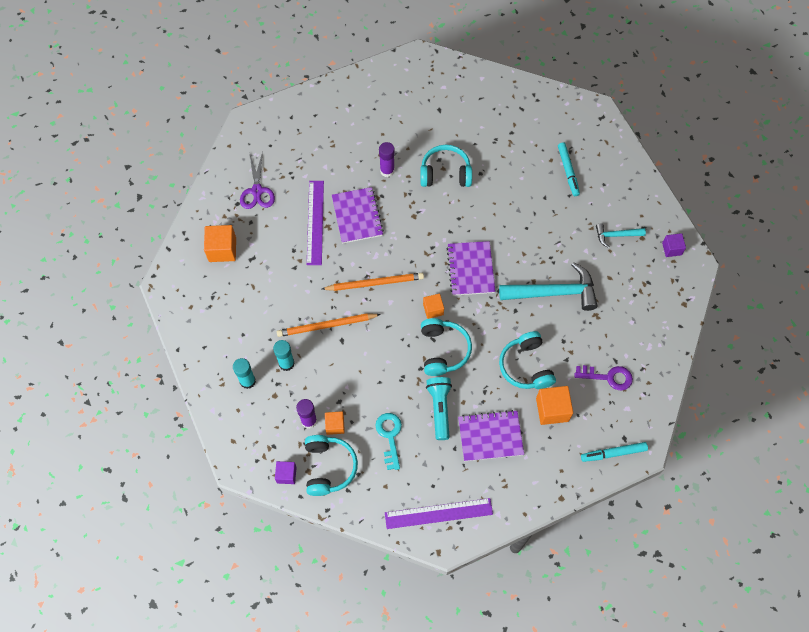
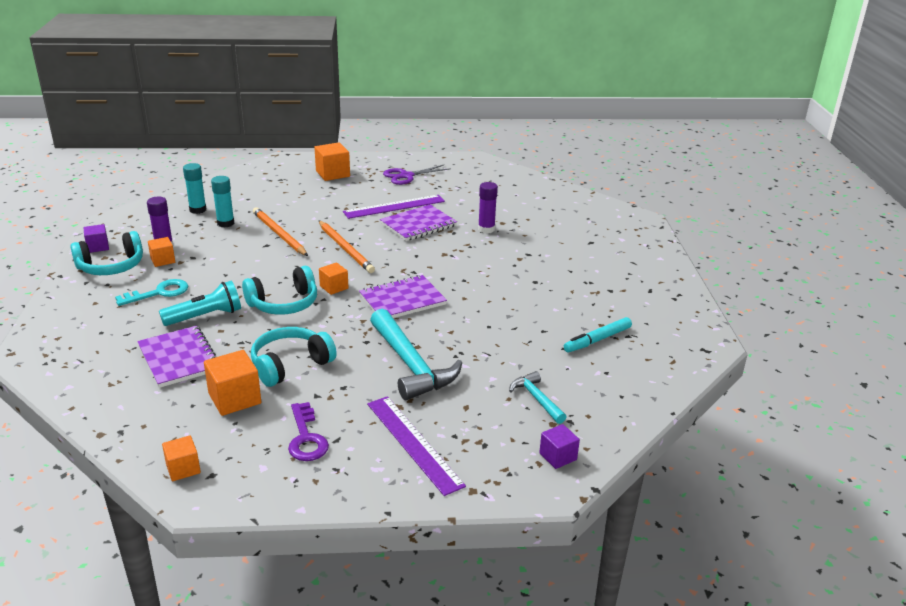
camera: 65 degrees right, 35 degrees down
(438, 513) = (64, 343): purple ruler -> purple ruler (413, 443)
(445, 173) = (514, 261): turquoise headphones -> none
(613, 453) = (183, 468): turquoise marker -> orange cube

